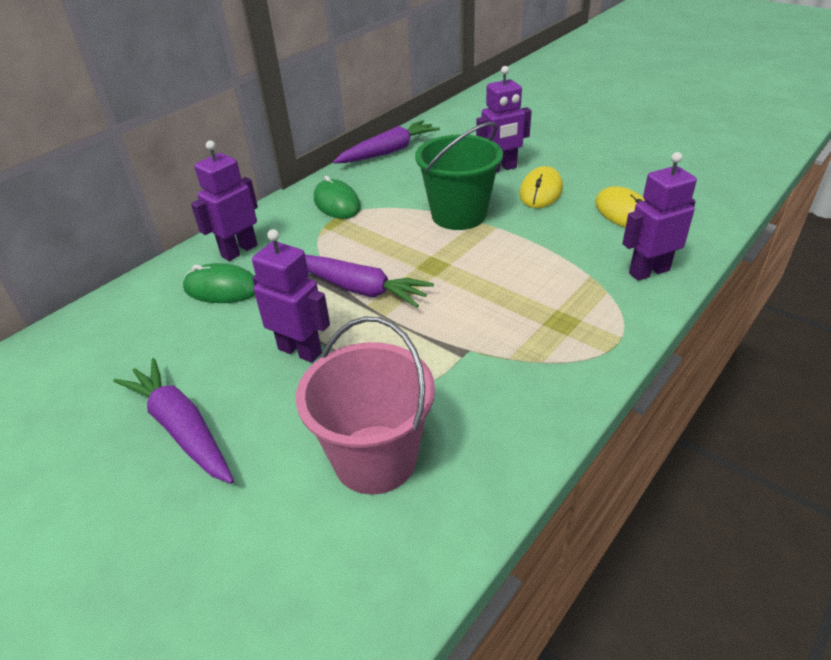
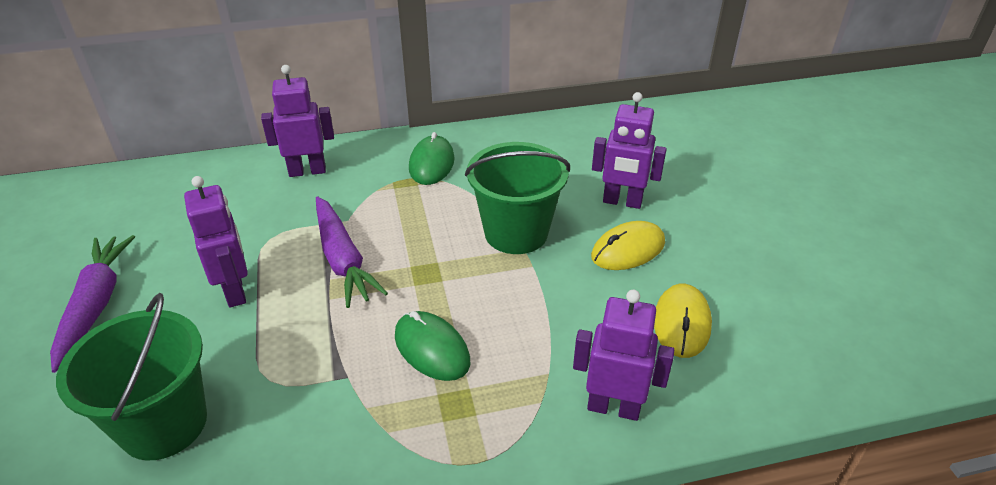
camera: 35 degrees right, 0 degrees up
(222, 288) = (256, 200): green mouse -> green mouse (432, 349)
(375, 459) = (164, 424): pink bucket -> green bucket
(388, 152) = (541, 130): purple carrot -> none

